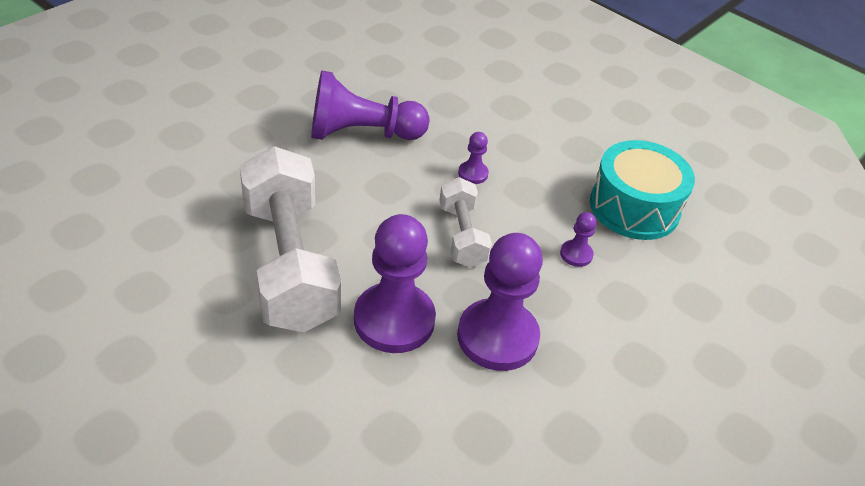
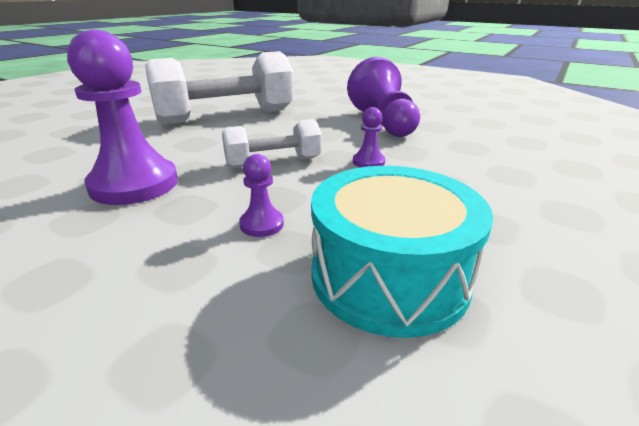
camera: 85 degrees right, 15 degrees down
(394, 320) = (167, 146): purple pawn -> none

